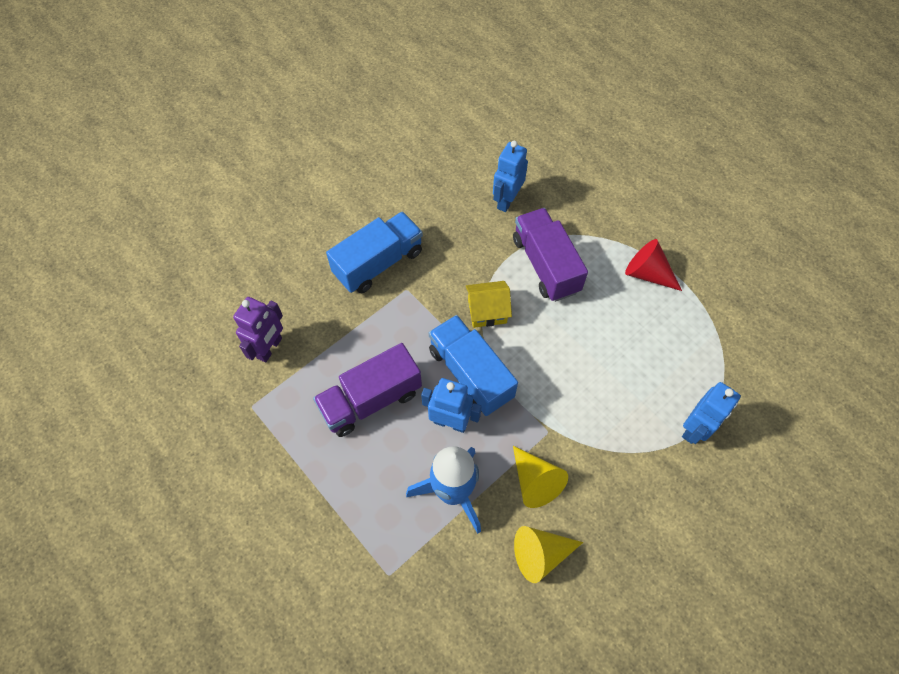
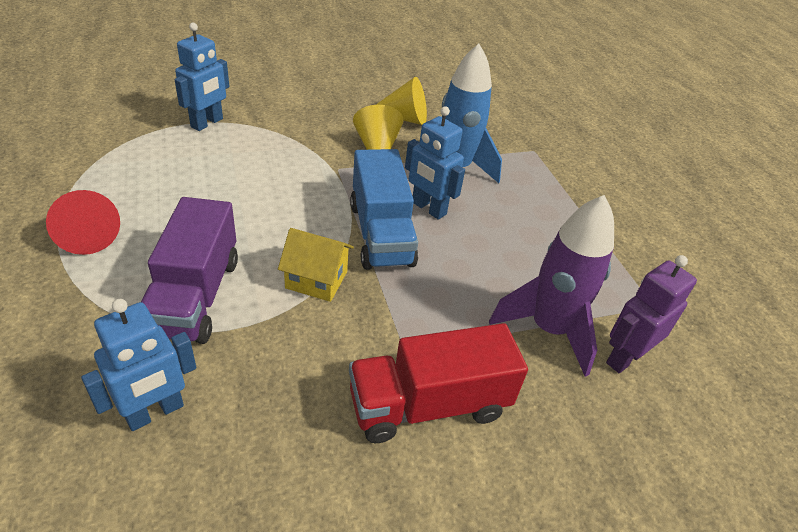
camera: 160 degrees left, 20 degrees down
(323, 346) = (549, 329): none -> purple rocket
(371, 400) = (506, 256): purple truck -> none
(378, 263) = (429, 405): blue truck -> red truck
(695, 429) = (207, 123): blue robot -> blue robot turned 150 degrees clockwise

